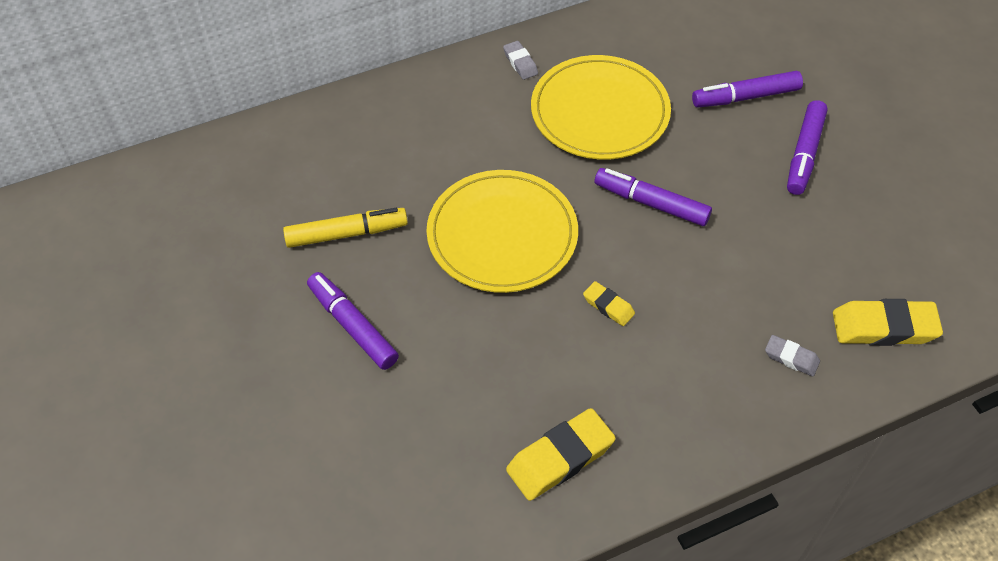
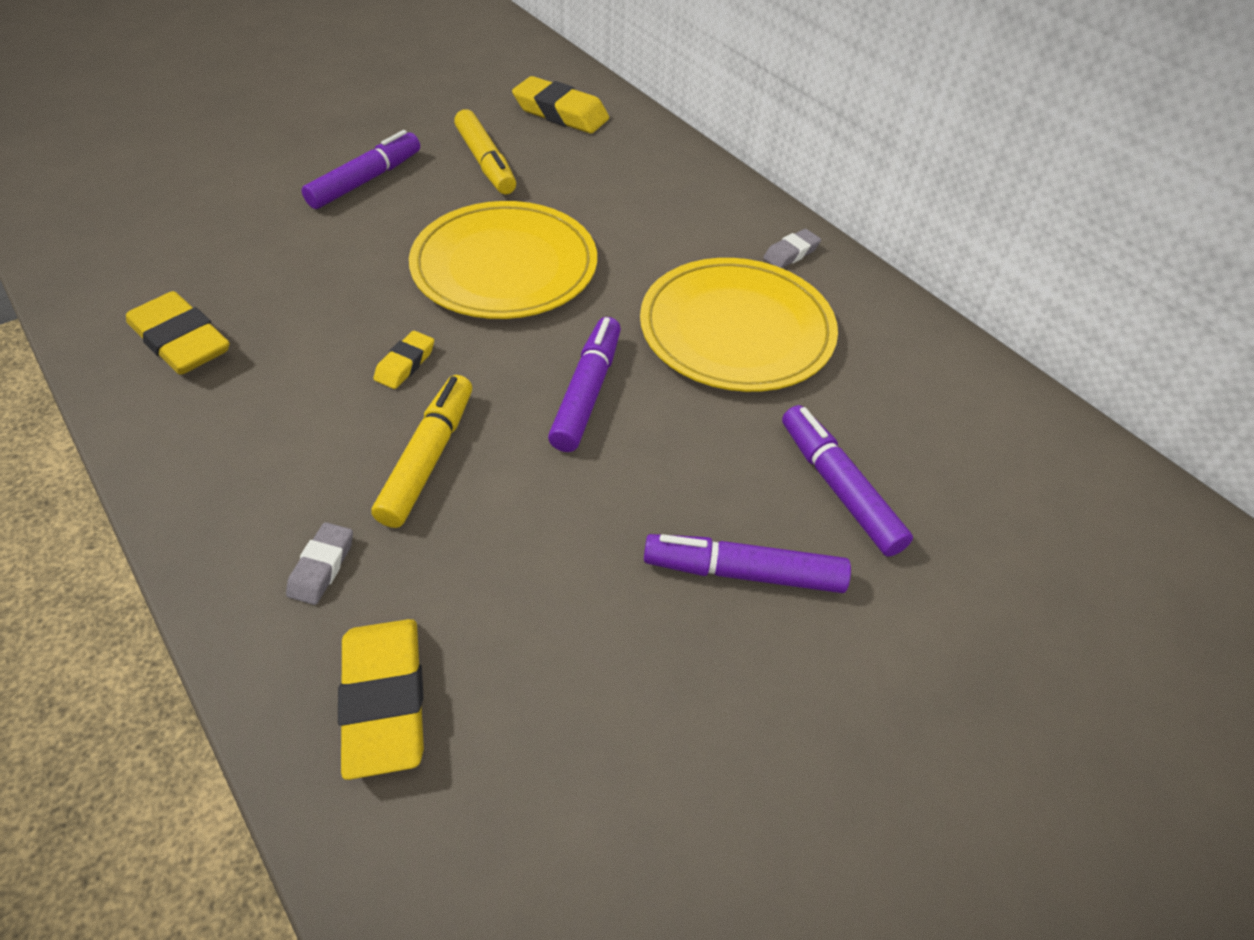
camera: 75 degrees right, 5 degrees down
(278, 169) = (561, 113): none -> yellow eraser
(704, 297) = (428, 458): none -> yellow marker

